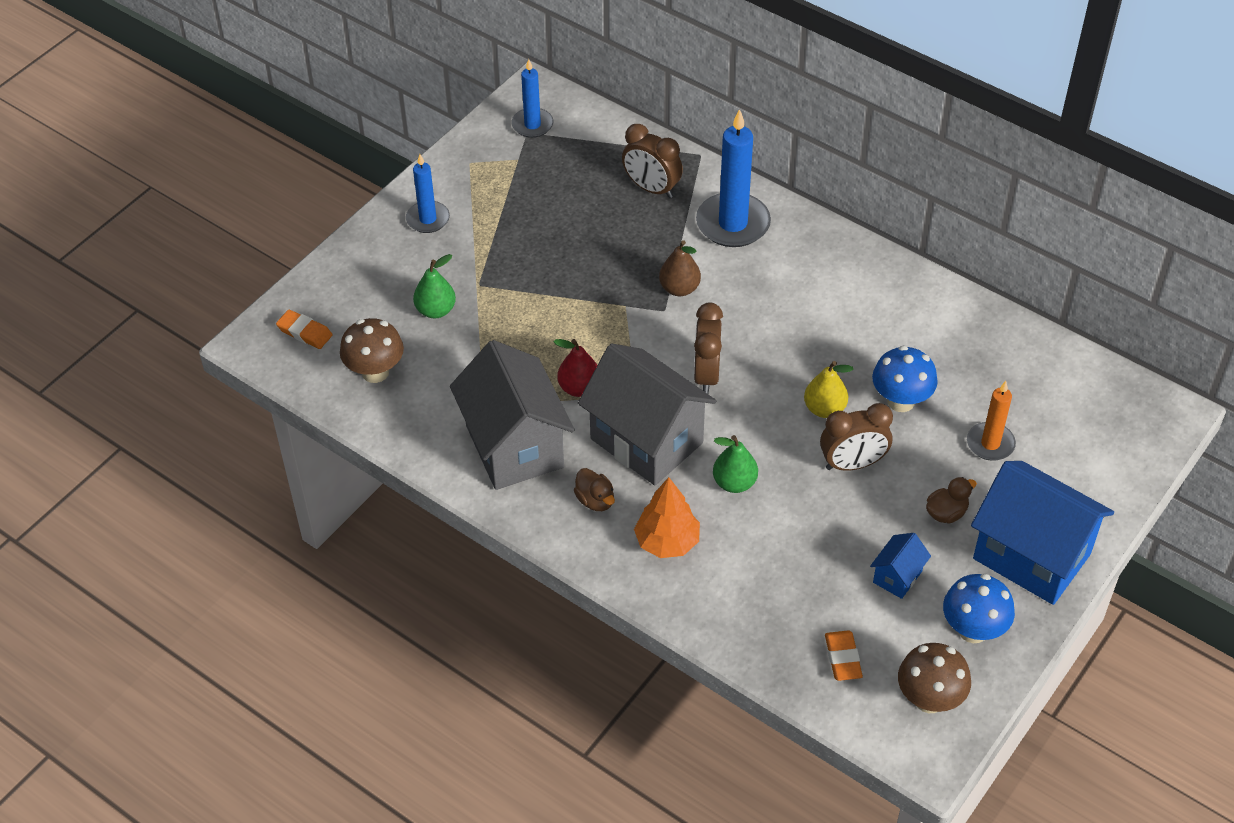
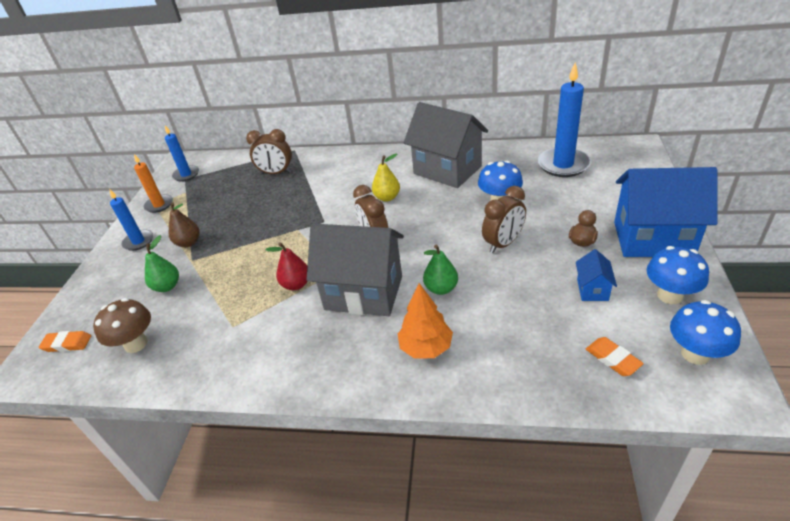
camera: 25 degrees left, 10 degrees down
(515, 446) = (271, 341): grey house -> grey house (447, 170)
(595, 500) = (354, 346): brown duck -> none
(679, 288) = (325, 208): brown pear -> brown pear (188, 243)
(733, 223) = (334, 169): blue candle -> blue candle (563, 165)
(824, 409) = (460, 225): yellow pear -> yellow pear (387, 197)
(929, 699) = (695, 354): brown mushroom -> blue mushroom
(990, 443) = (567, 198): orange candle -> orange candle (159, 205)

